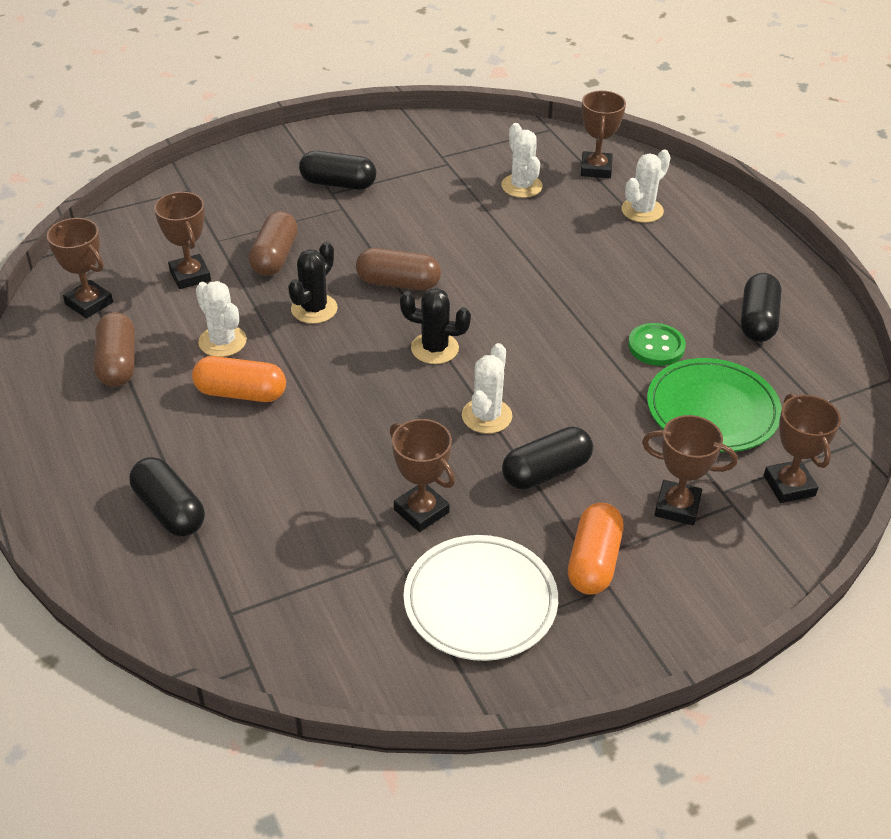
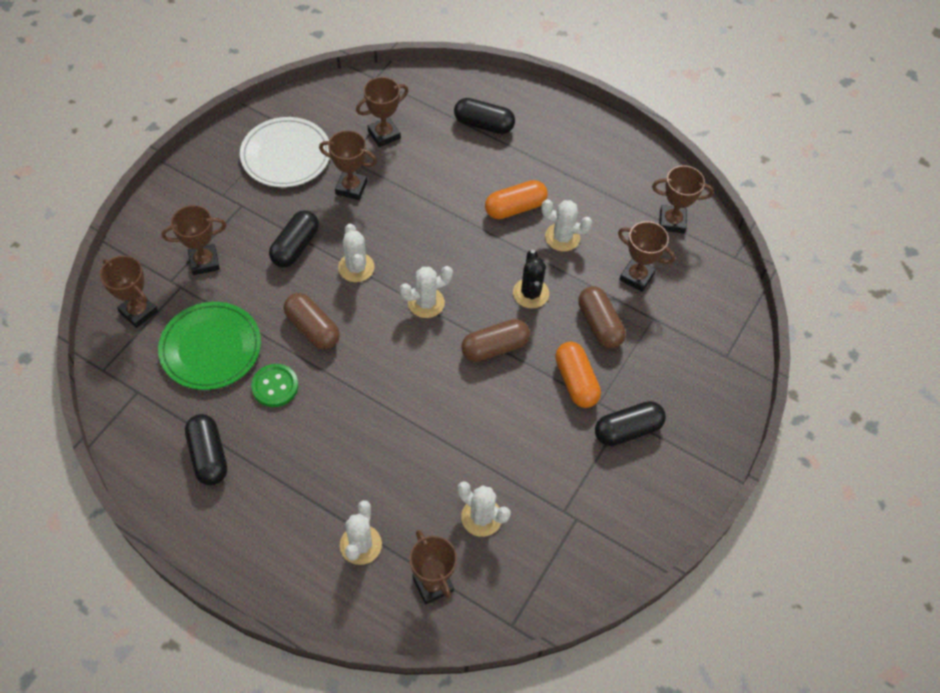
camera: 145 degrees right, 15 degrees up
(118, 363) = (605, 191): brown capsule -> brown capsule (312, 328)
(317, 563) = (384, 134): none -> brown trophy
(434, 348) = (426, 303): black cactus -> white cactus
(593, 561) = (237, 204): orange capsule -> orange capsule (576, 381)

